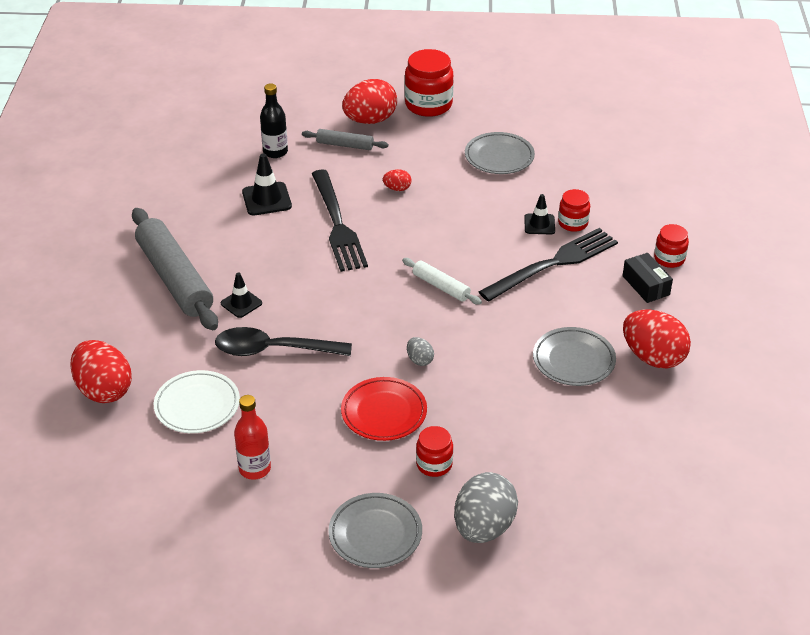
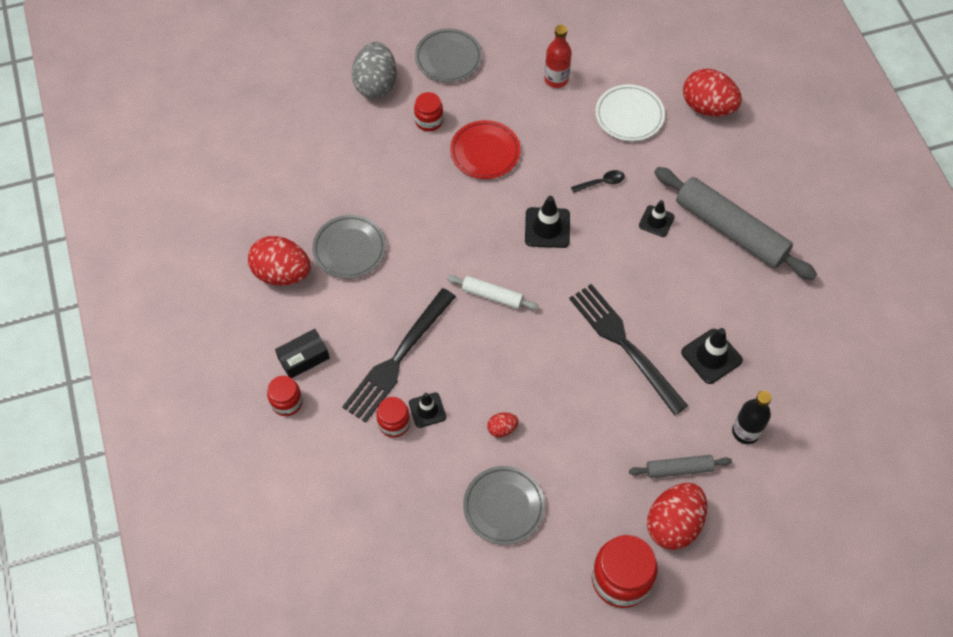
camera: 160 degrees right, 20 degrees up
(273, 350) = (601, 182): black spoon -> black spoon, size x0.47
(355, 326) = (547, 228): none -> black traffic cone
(397, 188) = (590, 416): red egg -> red egg (502, 429)
(419, 360) = (478, 209): grey egg -> none
(646, 285) = (303, 358): black box -> black box turned 75 degrees counterclockwise

